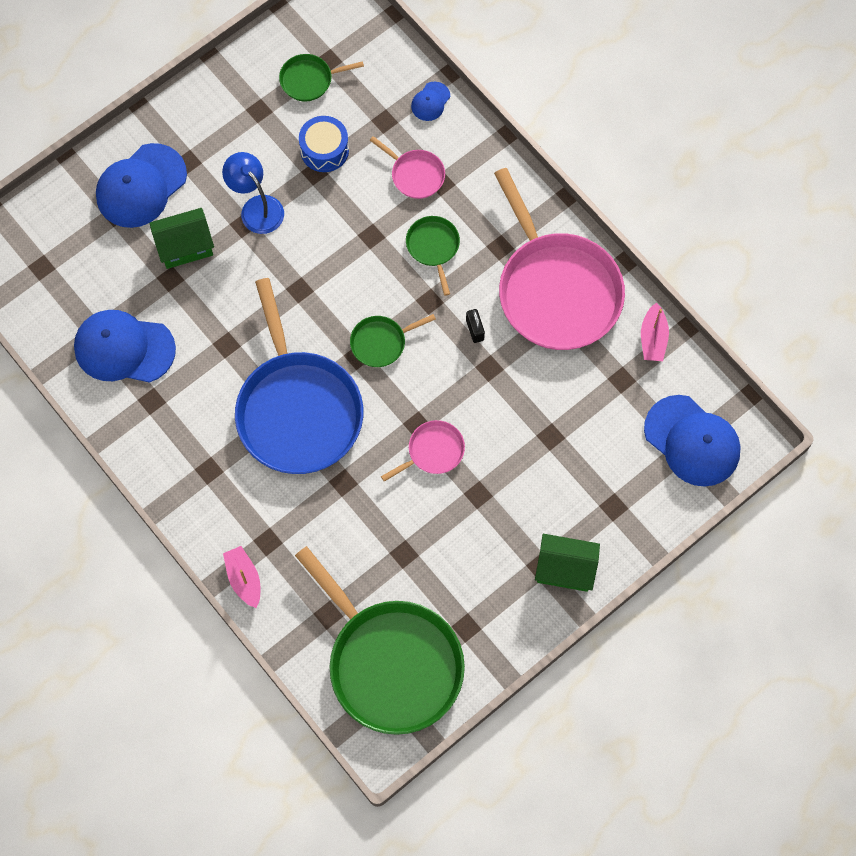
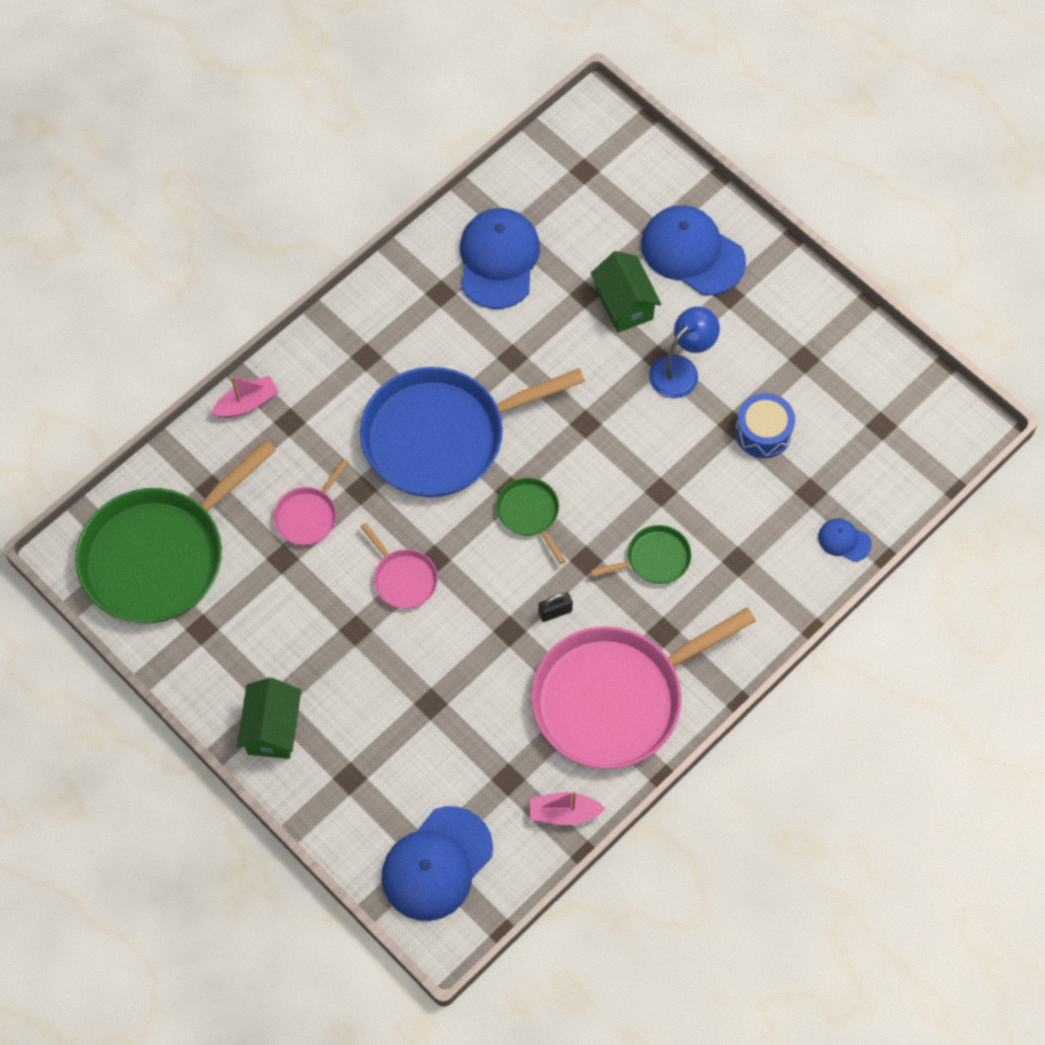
camera: 85 degrees right, 5 degrees down
(309, 80) = (852, 407): green pan -> none
(415, 175) = (745, 532): pink pan -> pink pan (308, 516)

